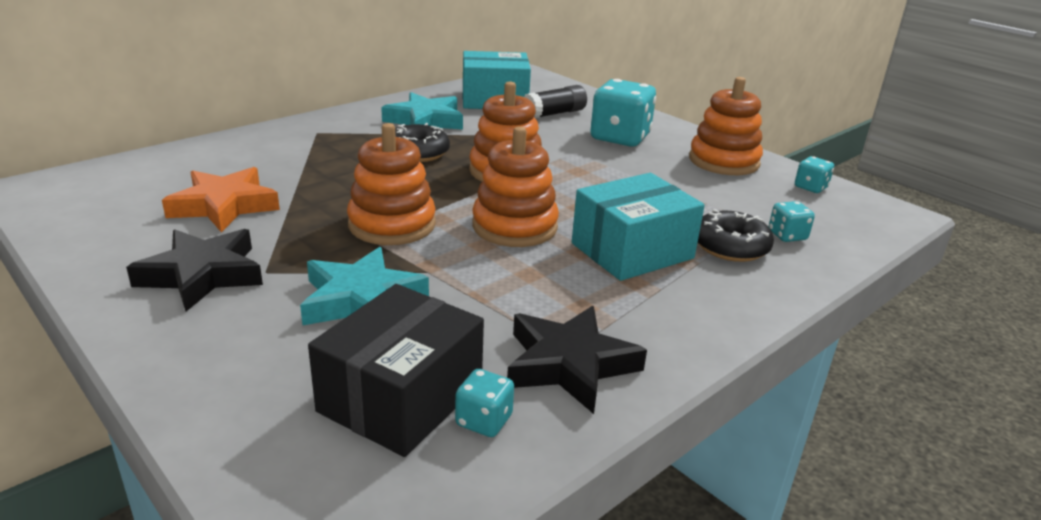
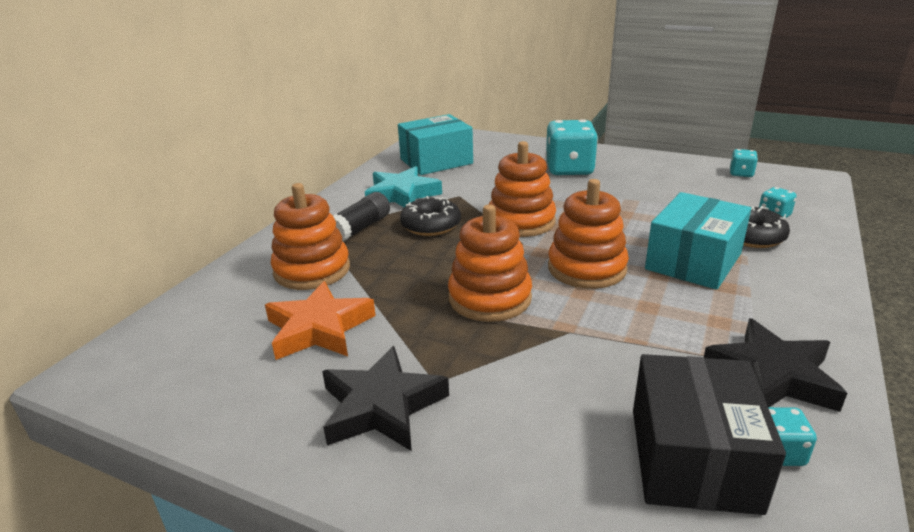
camera: 20 degrees left, 0 degrees up
(361, 299) = (550, 378): turquoise star -> none
(554, 113) = (496, 161): black glue stick -> black glue stick (360, 228)
(724, 161) = (662, 169): orange stacking toy -> orange stacking toy (312, 270)

